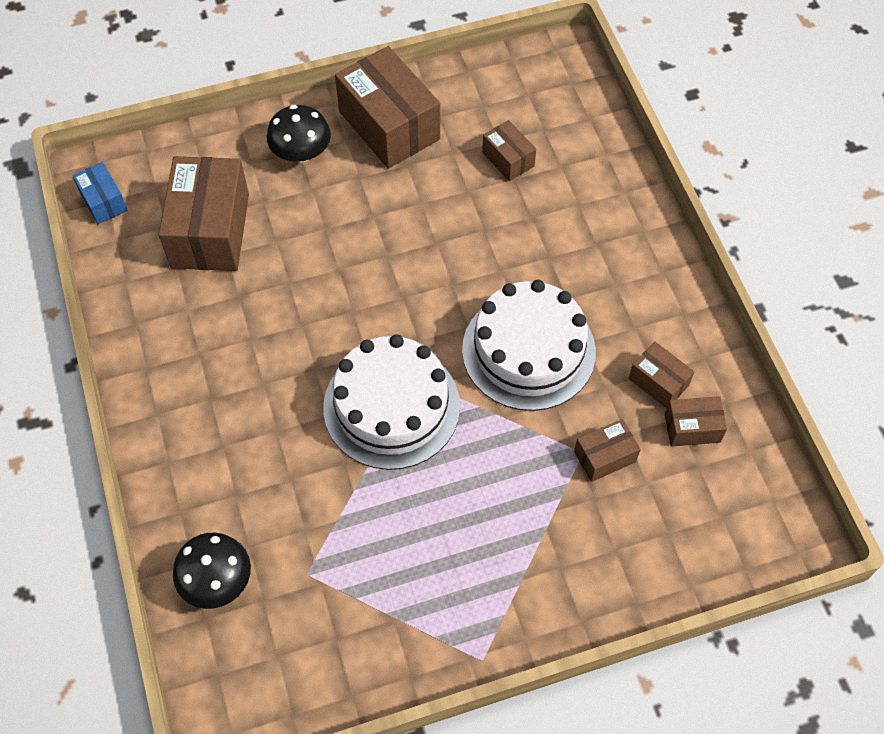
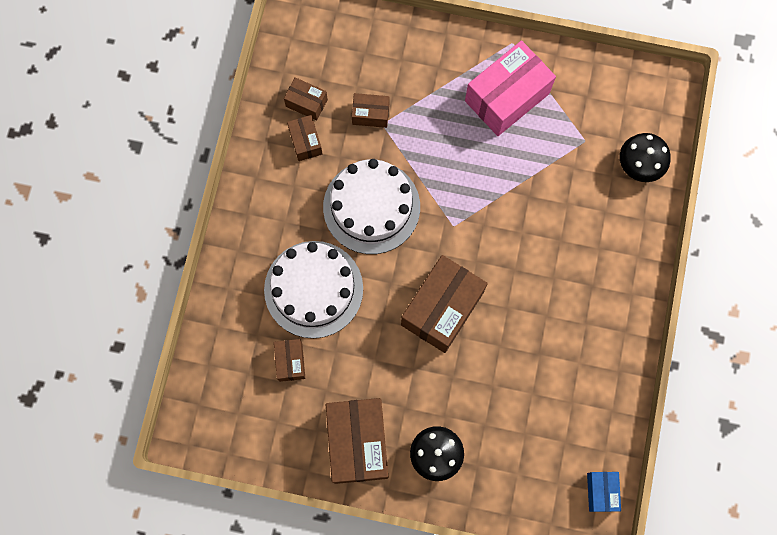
camera: 150 degrees left, 15 degrees up
(210, 230) = (534, 420): brown box -> brown box (442, 308)
(391, 406) = (480, 217): white cake -> white cake (313, 289)
(444, 576) = (507, 97): none -> pink box

